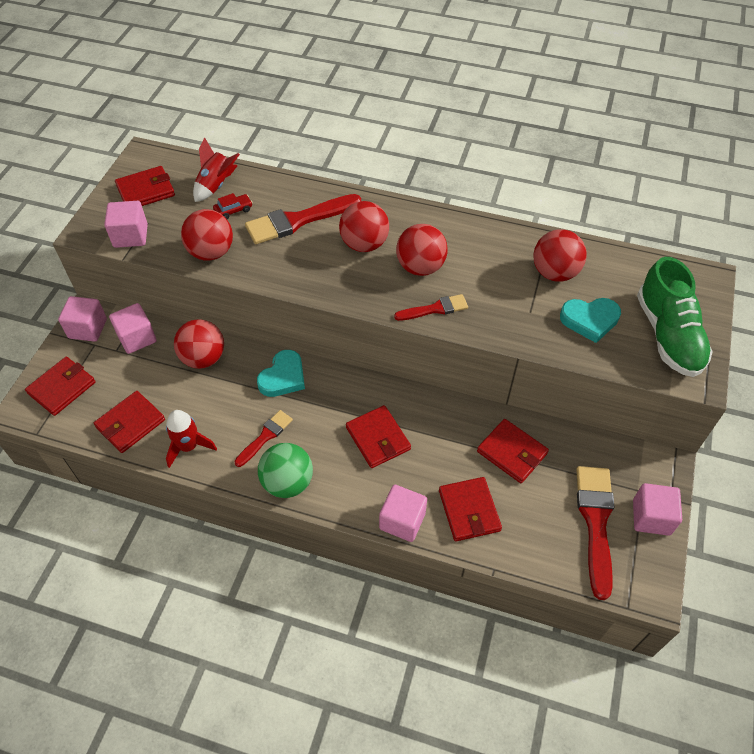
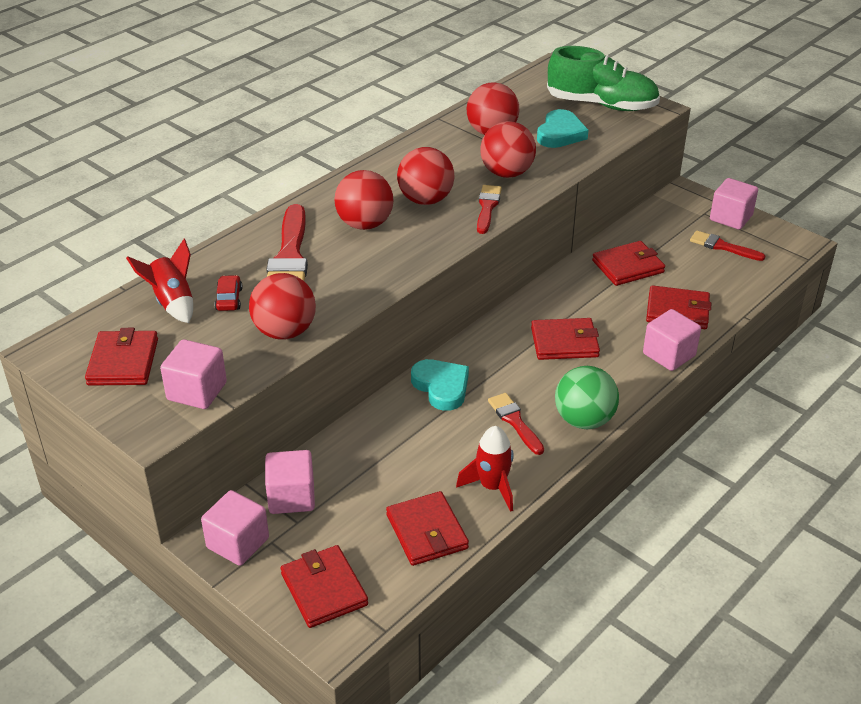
camera: 65 degrees left, 15 degrees down
(203, 358) = (368, 444): red ball -> red ball (506, 173)
(595, 522) = (722, 246): red brush -> red brush, size x0.57

